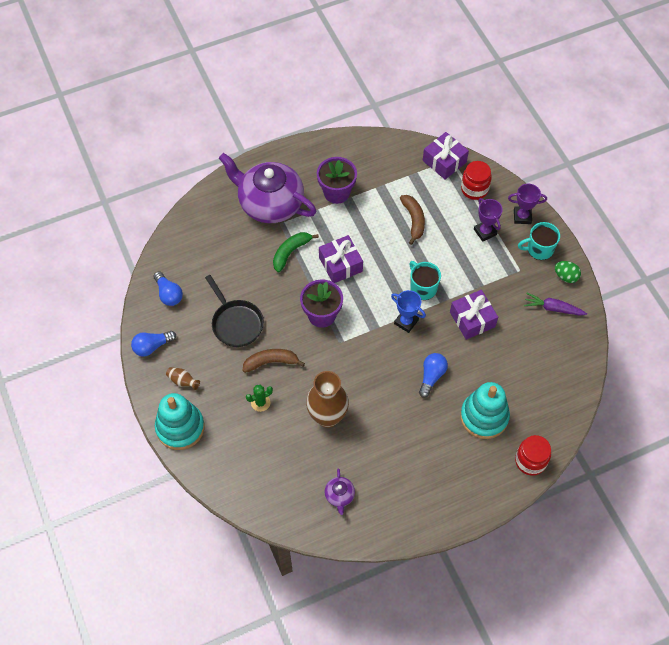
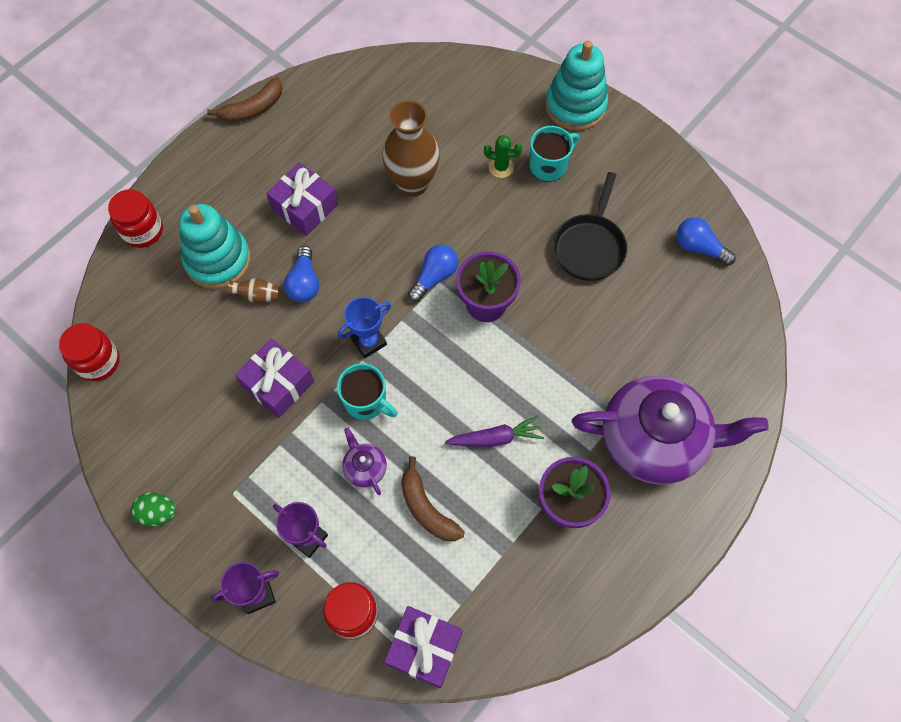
camera: 155 degrees right, 5 degrees up
(152, 346) = (671, 177): blue light bulb -> blue light bulb (434, 277)
(183, 381) = (607, 154): brown vase -> brown vase (257, 296)
(236, 323) = (590, 247): black pan -> black pan turned 105 degrees counterclockwise
(260, 402) = (501, 167): green cactus -> green cactus turned 60 degrees clockwise
(271, 362) = (516, 217): brown banana -> brown banana (253, 108)
(291, 252) = (578, 375): green banana -> none
(339, 495) = (356, 109): purple teapot -> purple teapot (365, 468)
(340, 264) = (499, 387): purple gift -> purple gift (305, 207)
(406, 322) = (368, 341): blue trophy -> blue trophy turned 45 degrees counterclockwise
(539, 249) = (212, 544): turquoise mug -> turquoise mug (549, 166)
(553, 308) = (165, 451): purple carrot -> purple carrot (495, 438)
(582, 379) = (98, 362): none -> red jar

